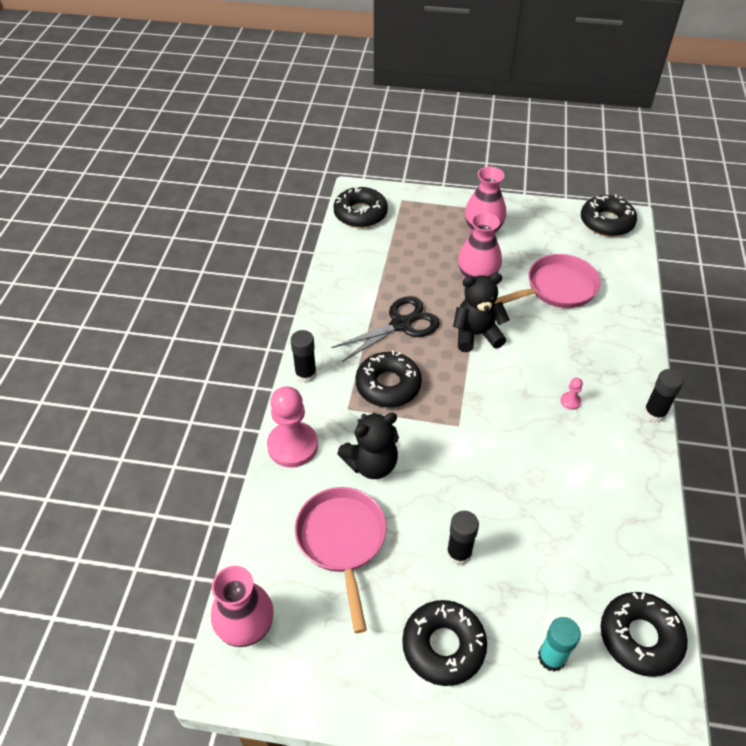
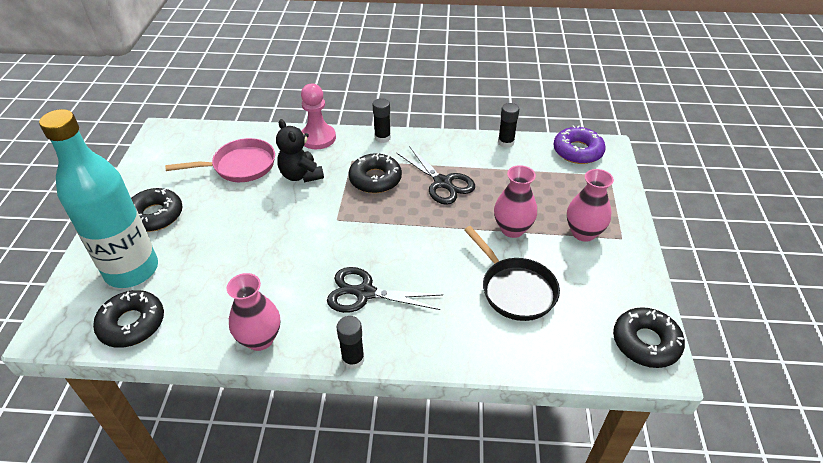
camera: 85 degrees right, 5 degrees down
(247, 628) = (188, 134): pink vase -> pink vase (260, 339)
(360, 213) = (577, 151): black donut -> purple donut
(459, 553) = (221, 222): black glue stick -> black glue stick (506, 142)
(476, 335) = (438, 229): black teddy bear -> none
(551, 657) = (132, 270): turquoise glue stick -> turquoise bottle
(556, 288) = (515, 289): pink pan -> black pan
(570, 401) = (365, 293): pink pawn -> black scissors

